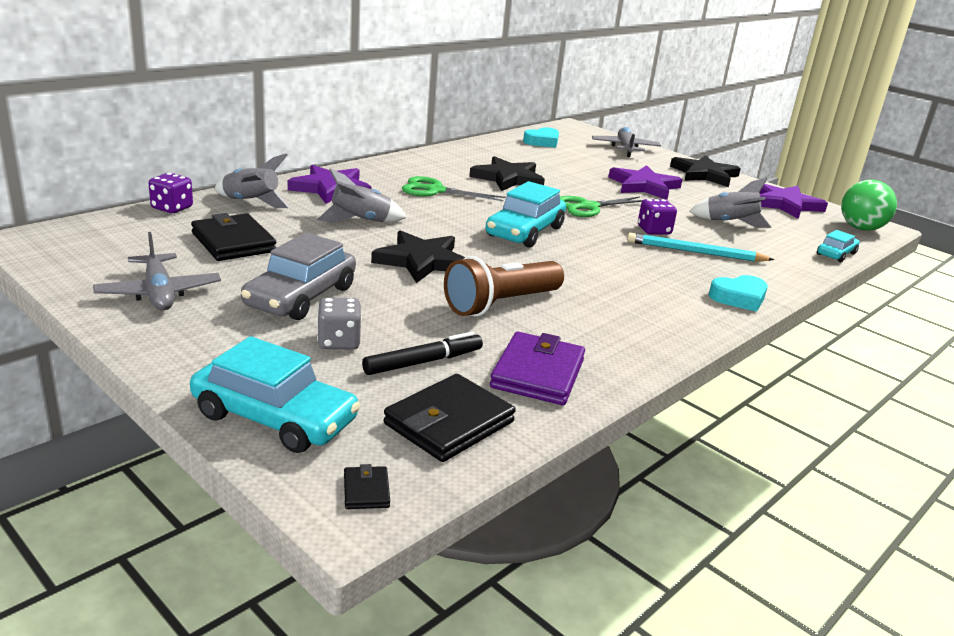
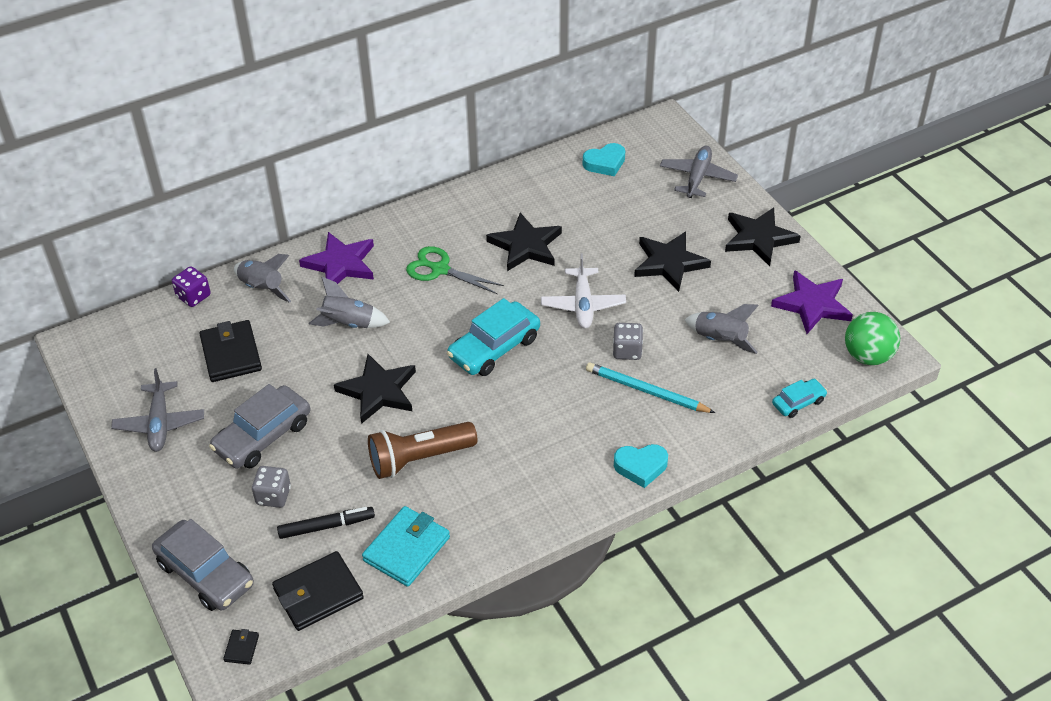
camera: 20 degrees right, 20 degrees up
(274, 417) = (205, 574): turquoise car -> grey car
(538, 373) = (407, 549): purple wallet -> turquoise wallet
(588, 207) = (583, 304): green scissors -> white plane
(644, 186) = (669, 263): purple star -> black star
(654, 230) = (627, 351): purple dice -> grey dice

